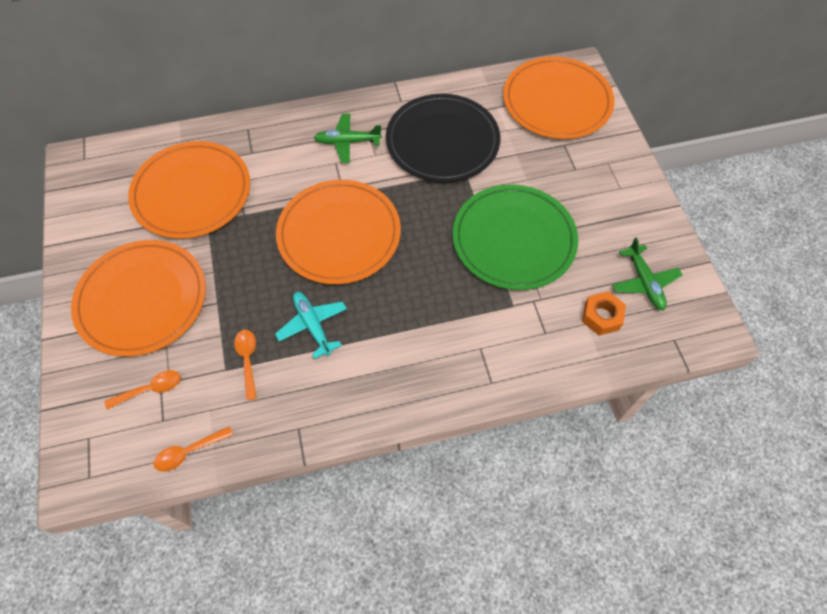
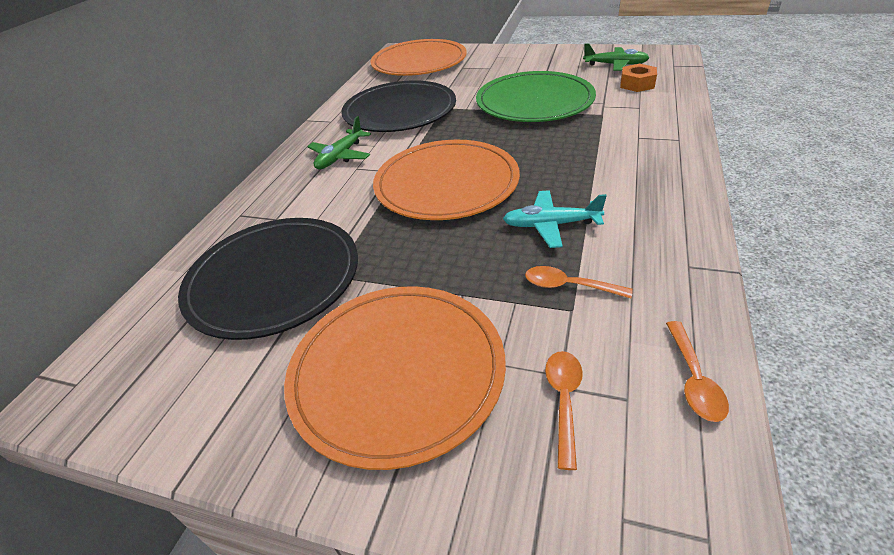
camera: 55 degrees left, 20 degrees down
(192, 192) = (274, 279): orange plate -> black plate

